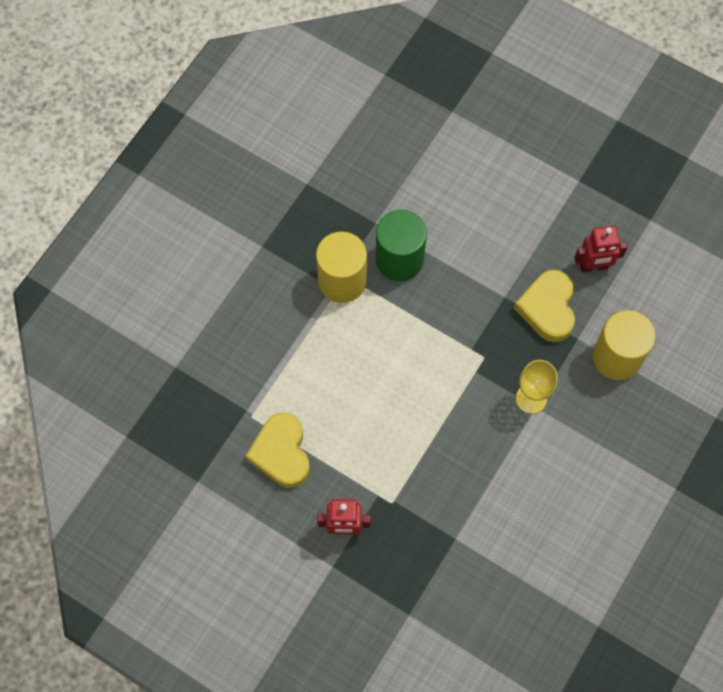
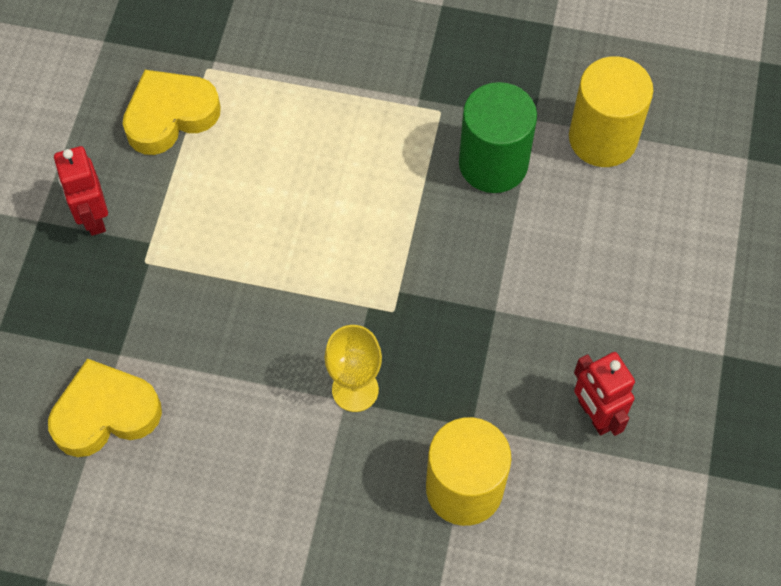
camera: 70 degrees right, 5 degrees down
(342, 280) = (433, 107): yellow cylinder -> yellow cylinder (602, 138)
(547, 308) = (501, 371): yellow heart -> yellow heart (105, 413)

